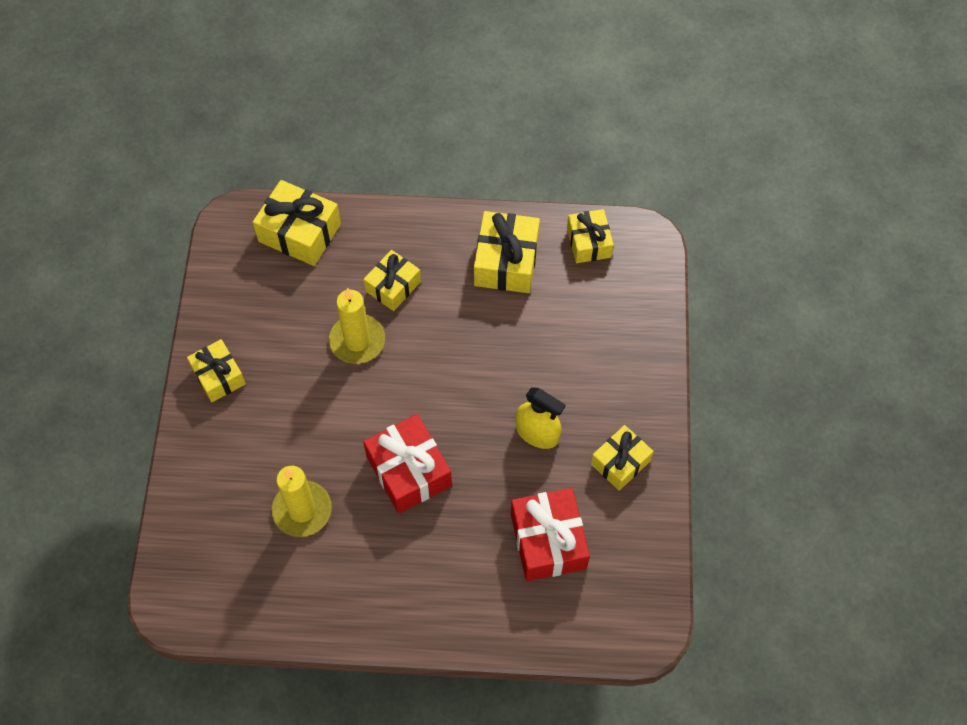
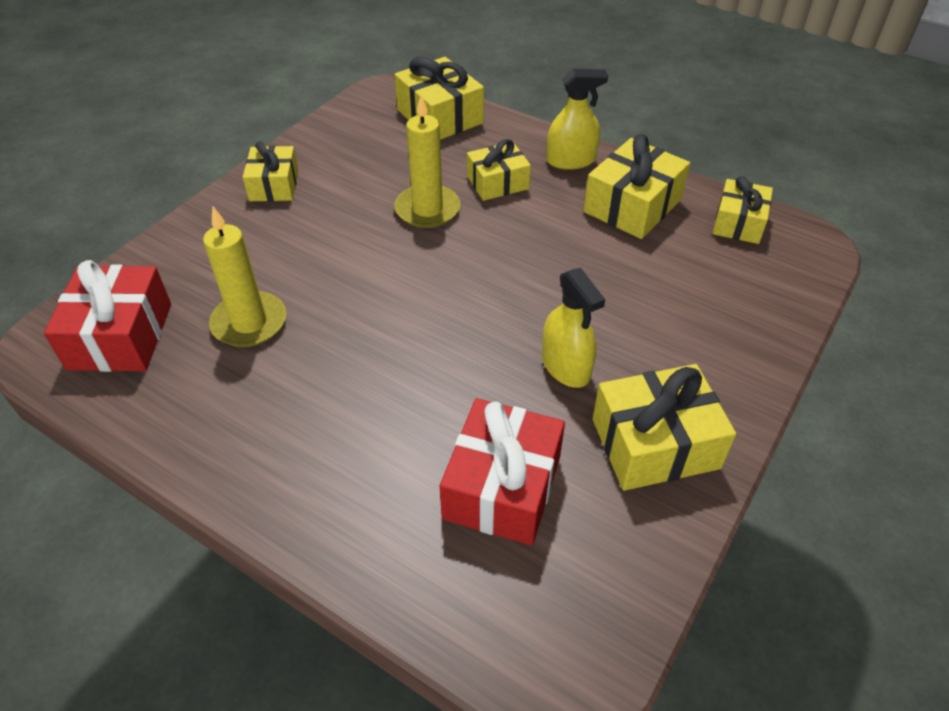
camera: 30 degrees right, 15 degrees down
(408, 471) = (390, 338): red gift -> red gift (120, 336)
(435, 234) = (571, 160): none -> yellow spray bottle
(620, 462) = (655, 443): yellow gift -> yellow gift, size x1.52

